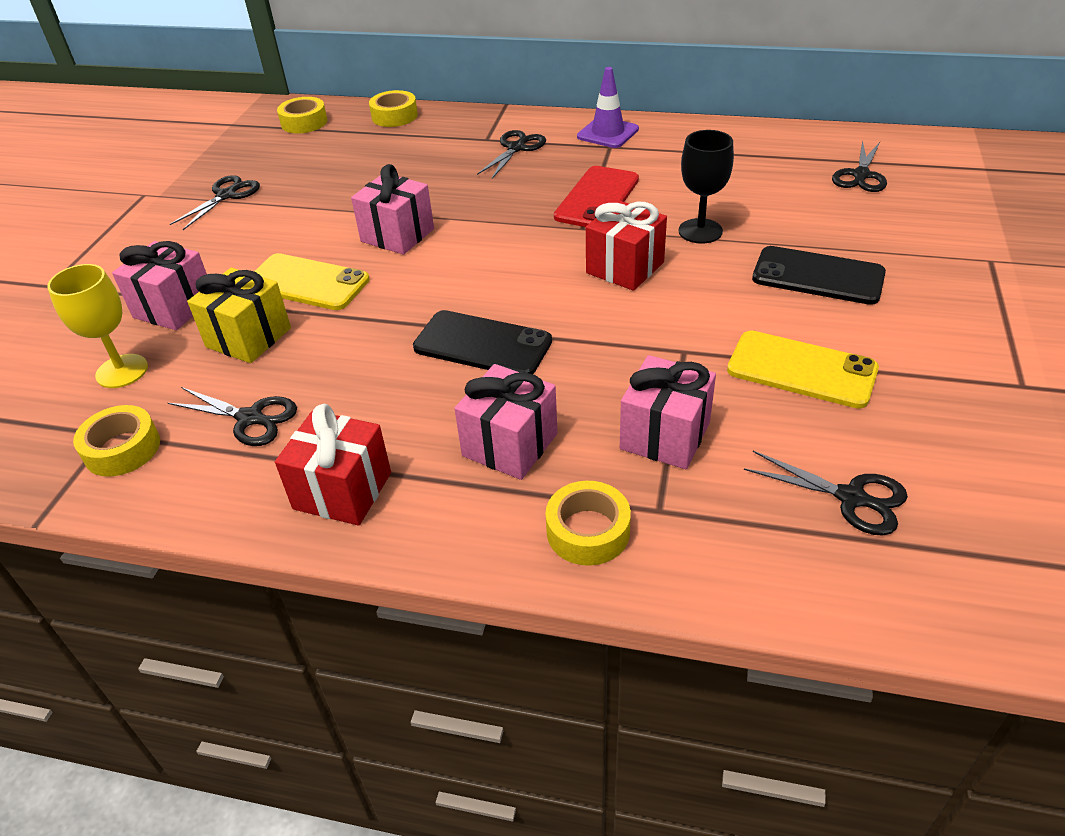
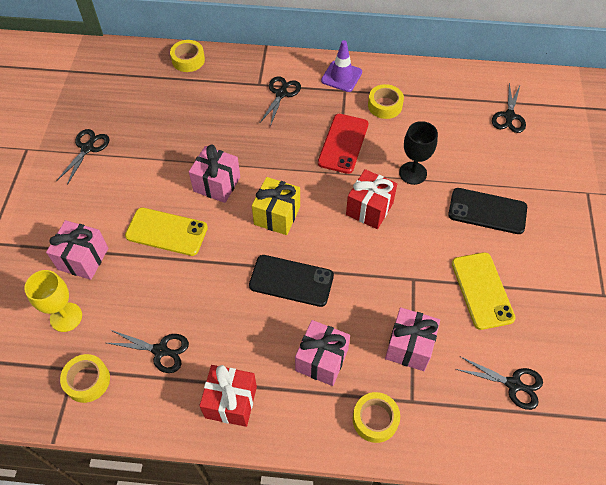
camera: 10 degrees left, 15 degrees up
(249, 337) = (141, 283): yellow gift -> yellow gift (277, 215)
(304, 122) = (123, 68): yellow tape -> yellow tape (385, 105)
(801, 370) = (482, 290): yellow phone -> yellow phone turned 60 degrees clockwise

